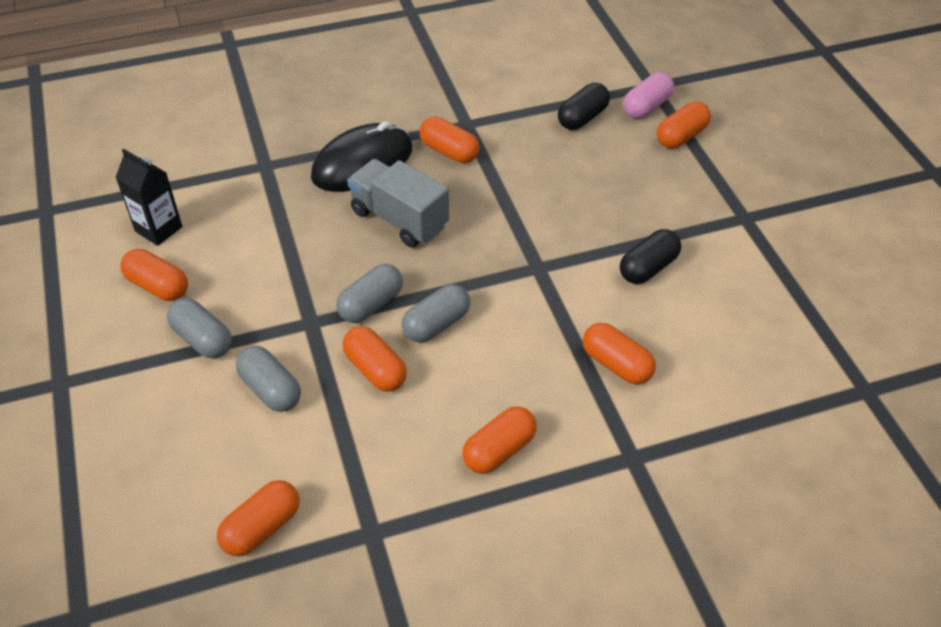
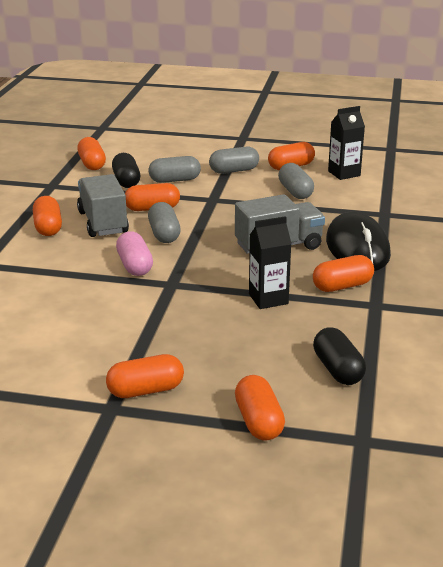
camera: 120 degrees right, 20 degrees down
(371, 304) = (206, 219): grey capsule -> grey capsule (295, 192)
(447, 399) = (103, 222): none -> grey truck
(510, 190) = (268, 299): none -> black carton
(616, 364) = (51, 284): orange capsule -> orange capsule (145, 390)
(646, 107) = (325, 419): pink capsule -> pink capsule (135, 266)
(648, 268) = (116, 330): black capsule -> black capsule (126, 181)

